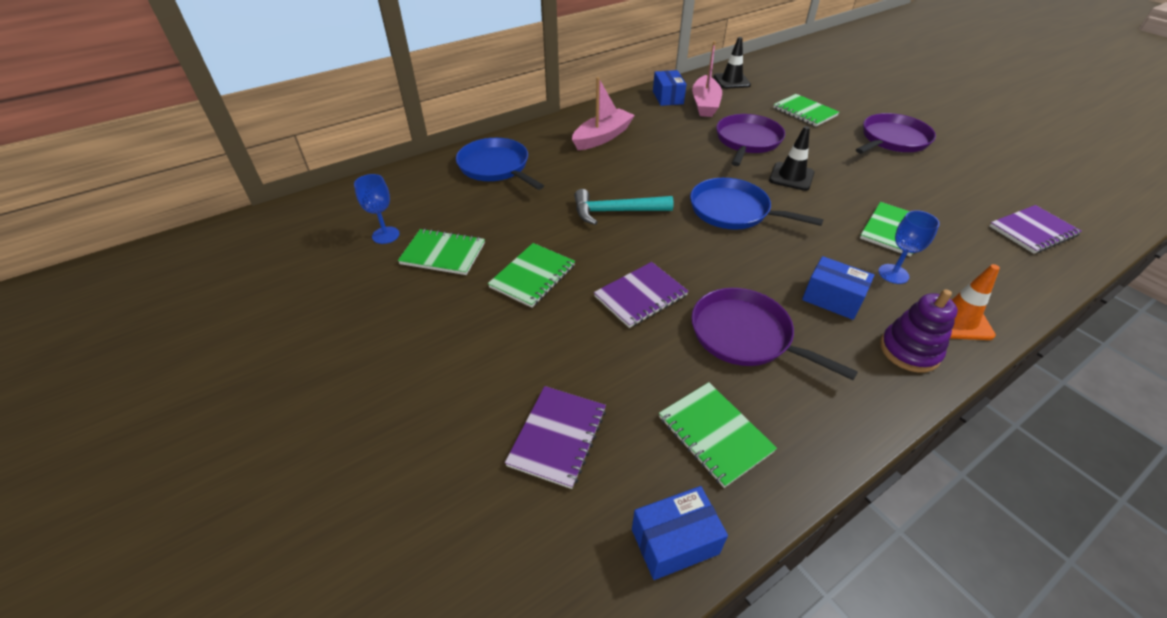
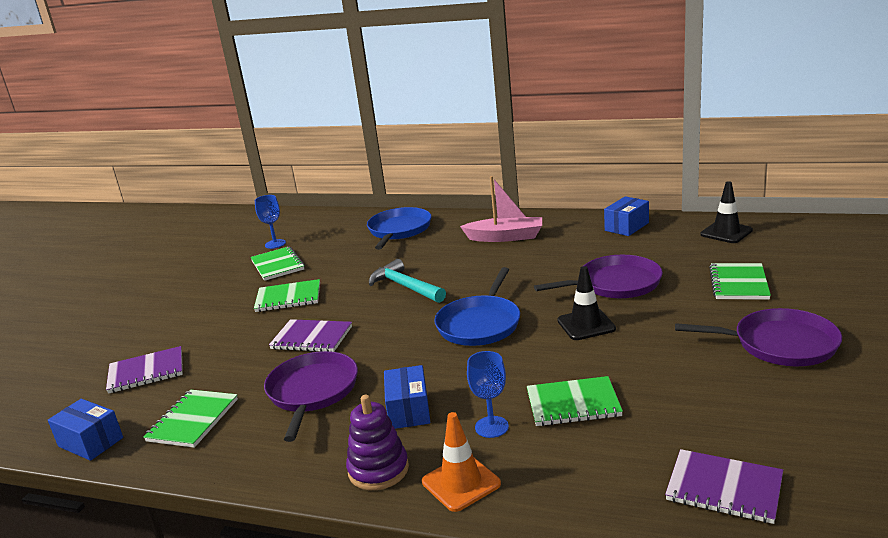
camera: 55 degrees right, 20 degrees down
(705, 104) = (648, 243): pink boat -> none
(733, 211) = (480, 324): blue pan -> blue pan turned 150 degrees counterclockwise

